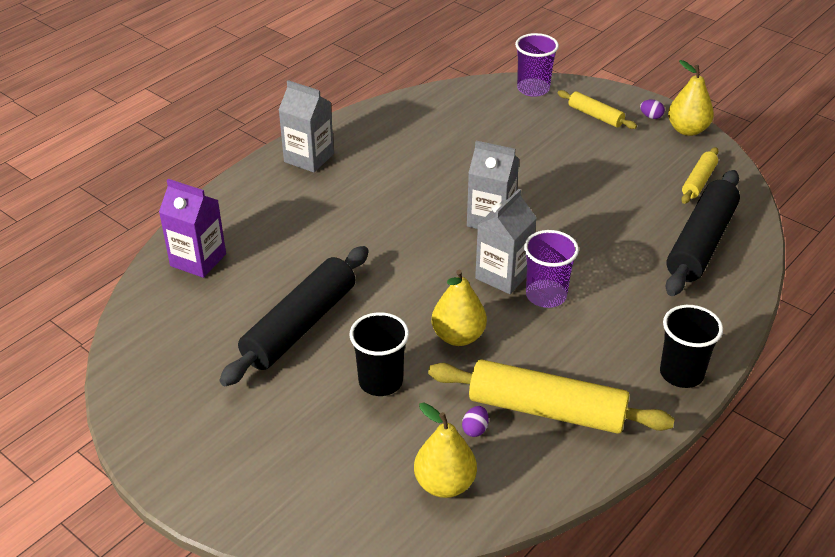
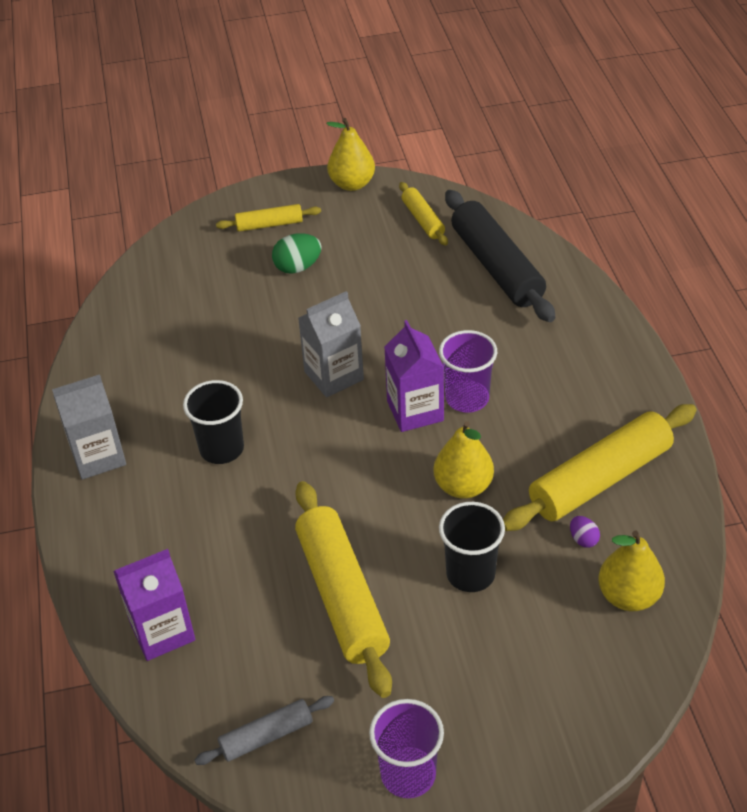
camera: 50 degrees left, 5 degrees up
(155, 350) = (266, 736): none -> grey rolling pin
(299, 325) = (341, 596): black rolling pin -> yellow rolling pin
(503, 275) = (415, 411): grey carton -> purple carton
(533, 89) = (184, 239): purple cup -> purple cup (408, 774)
(571, 149) = (297, 267): none -> green egg
(651, 116) = (310, 193): purple egg -> none
(681, 373) = (629, 372): black cup -> black cup (221, 449)

